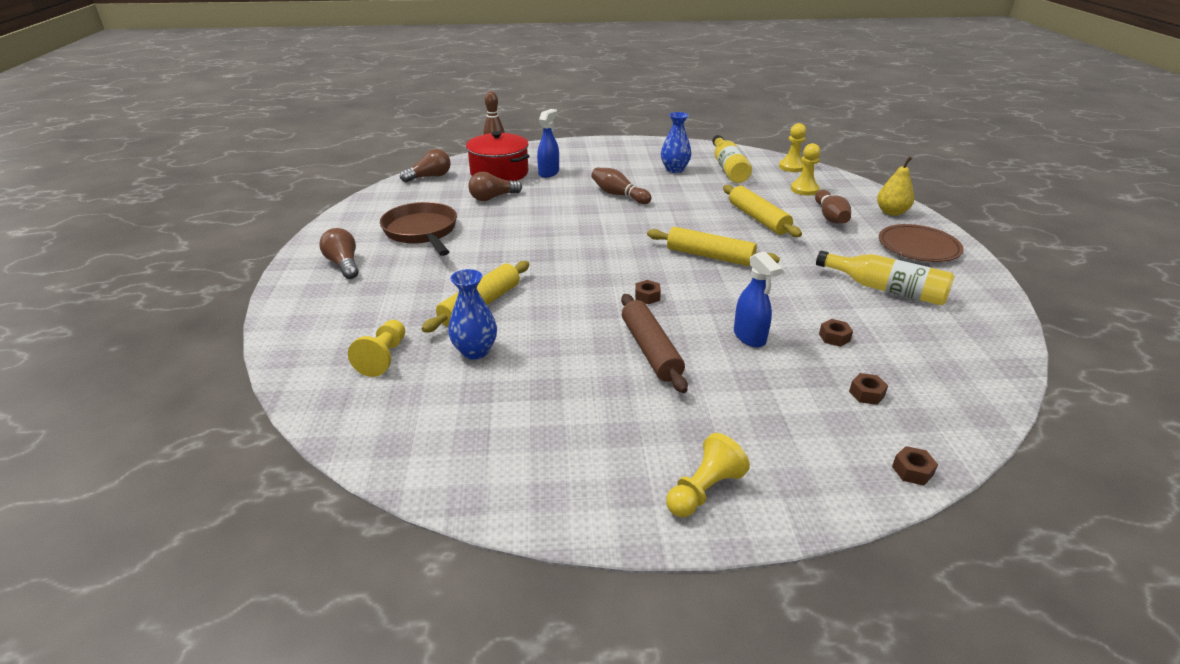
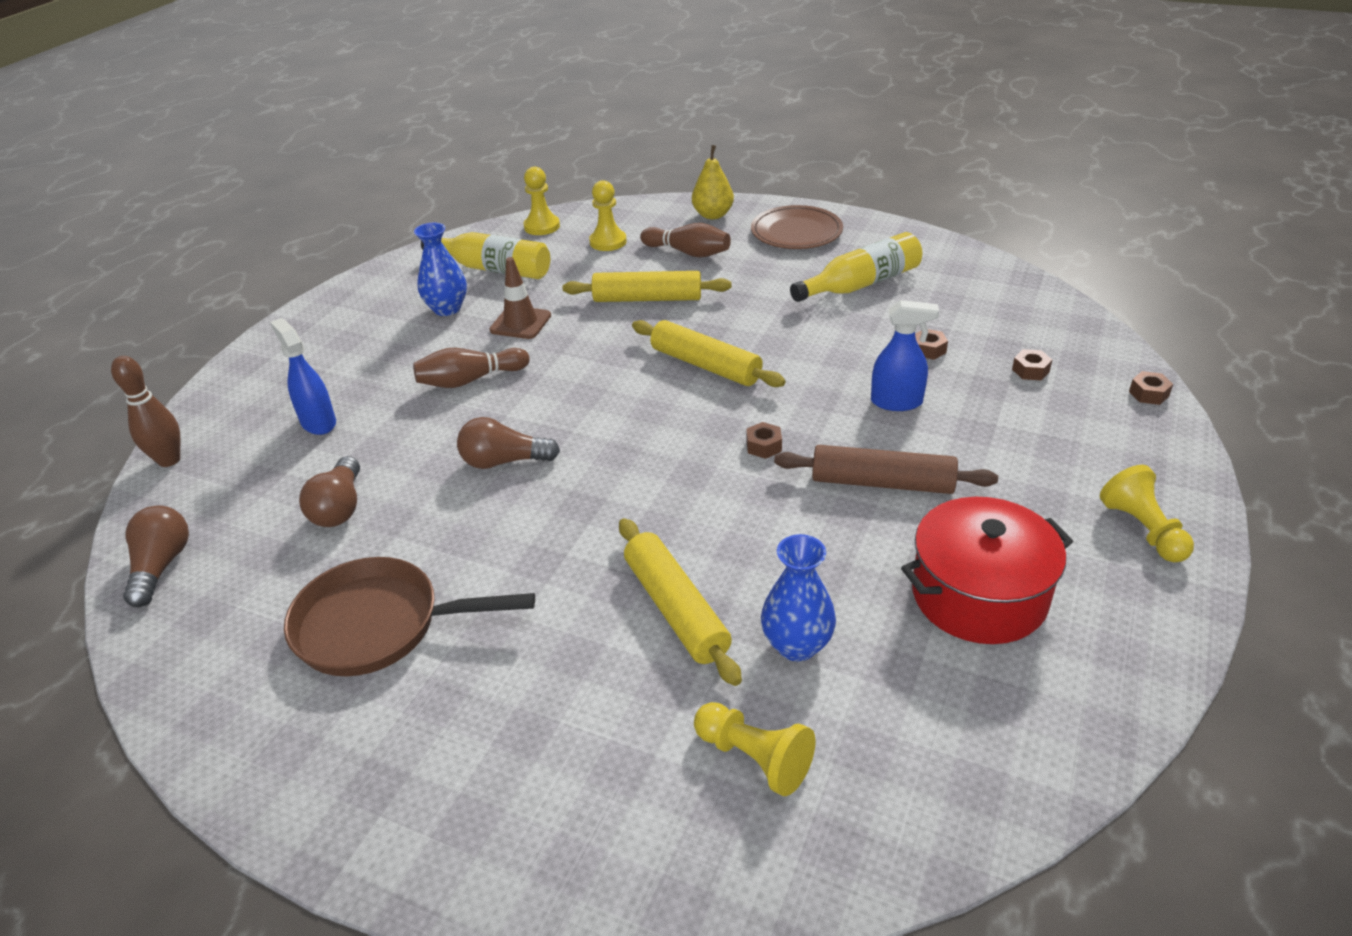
camera: 60 degrees left, 5 degrees up
(344, 264) = (404, 763): brown light bulb -> brown light bulb (504, 461)
(499, 173) = (253, 476): red pot -> red pot (979, 595)
(685, 191) = (520, 323): none -> brown traffic cone
(710, 256) = (706, 365): yellow rolling pin -> yellow rolling pin turned 75 degrees clockwise

